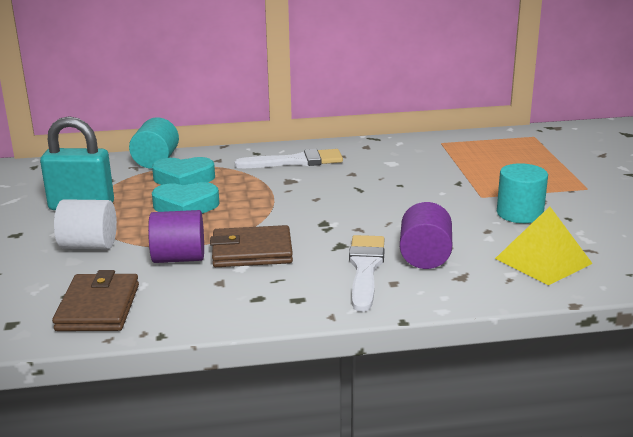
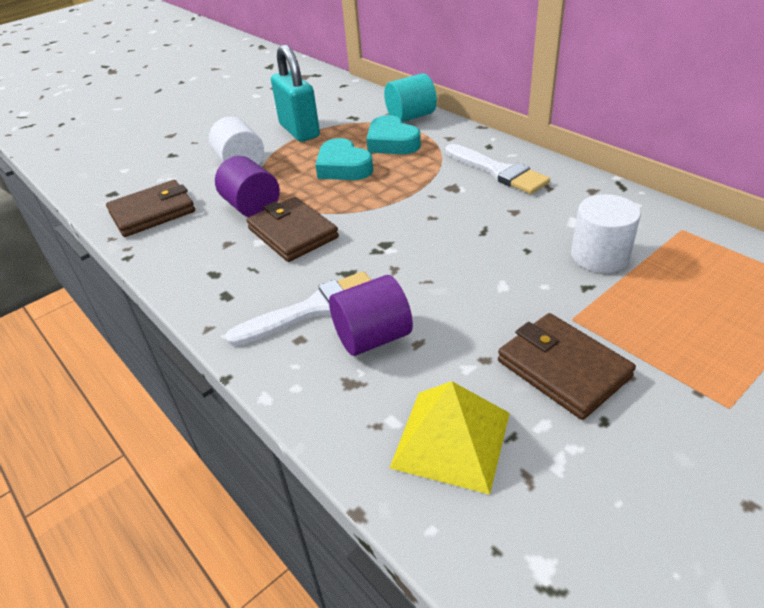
camera: 60 degrees right, 15 degrees up
(435, 169) = (599, 256): none -> white cylinder
(519, 213) = (563, 369): turquoise cylinder -> brown wallet

